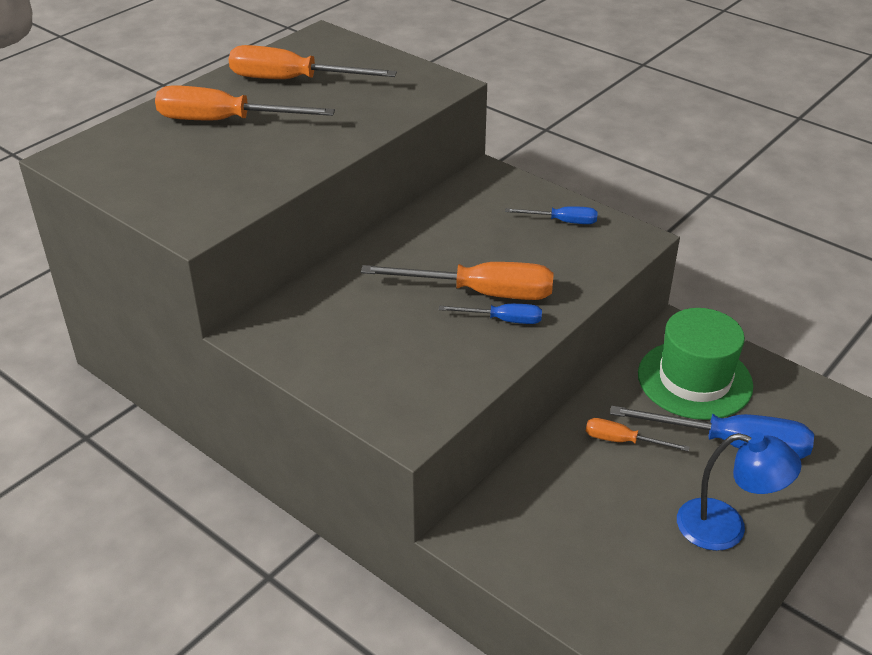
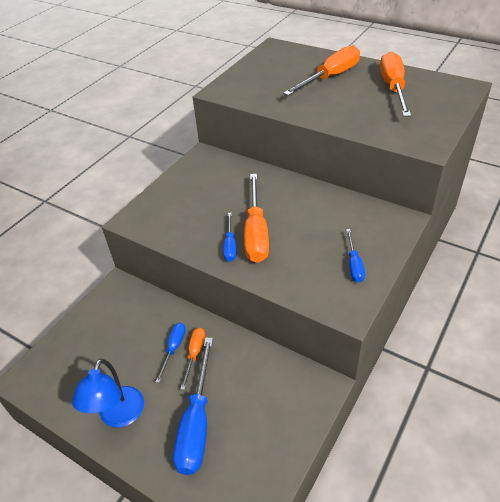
camera: 85 degrees right, 5 degrees up
(225, 121) = (330, 77): orange screwdriver -> orange screwdriver turned 45 degrees clockwise
(611, 464) = (174, 348): none -> blue screwdriver
(694, 380) = (264, 398): green hat -> none

